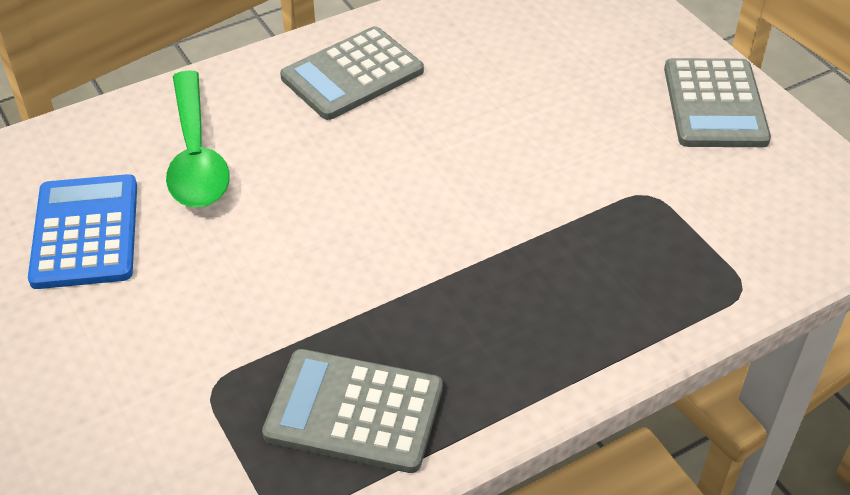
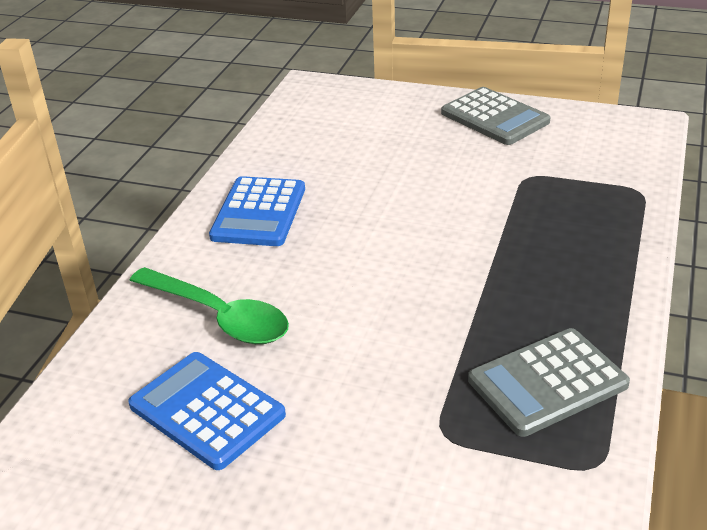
camera: 40 degrees left, 10 degrees down
(352, 74) = (259, 213): grey calculator -> blue calculator

